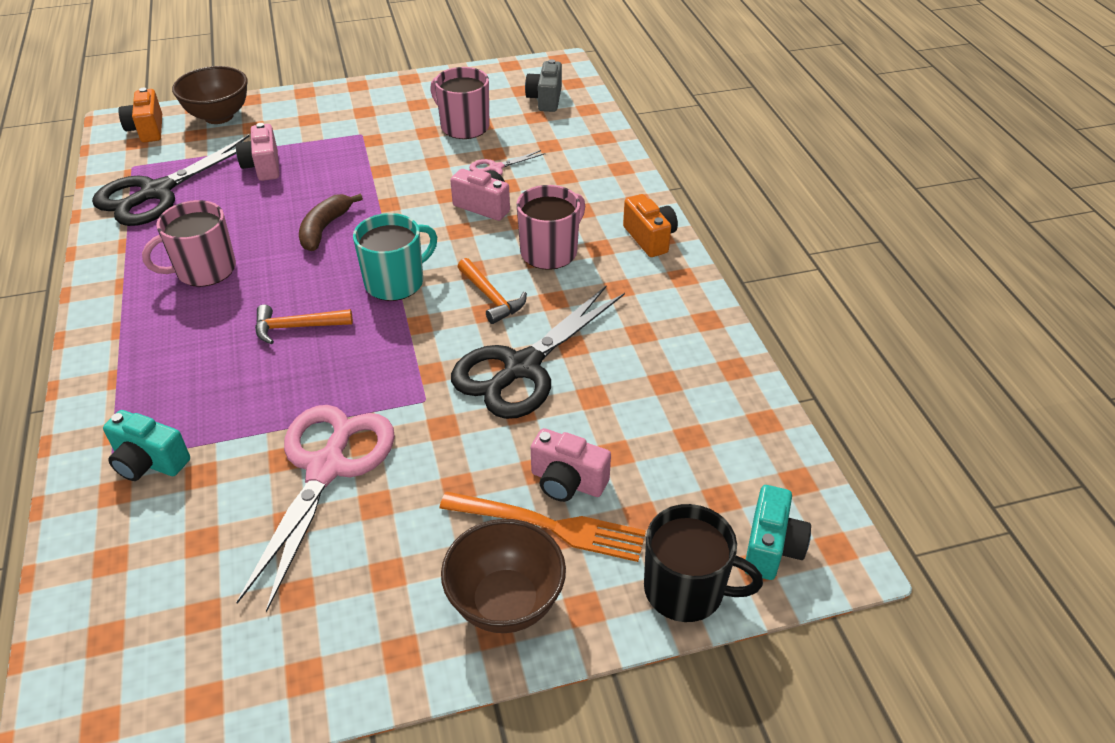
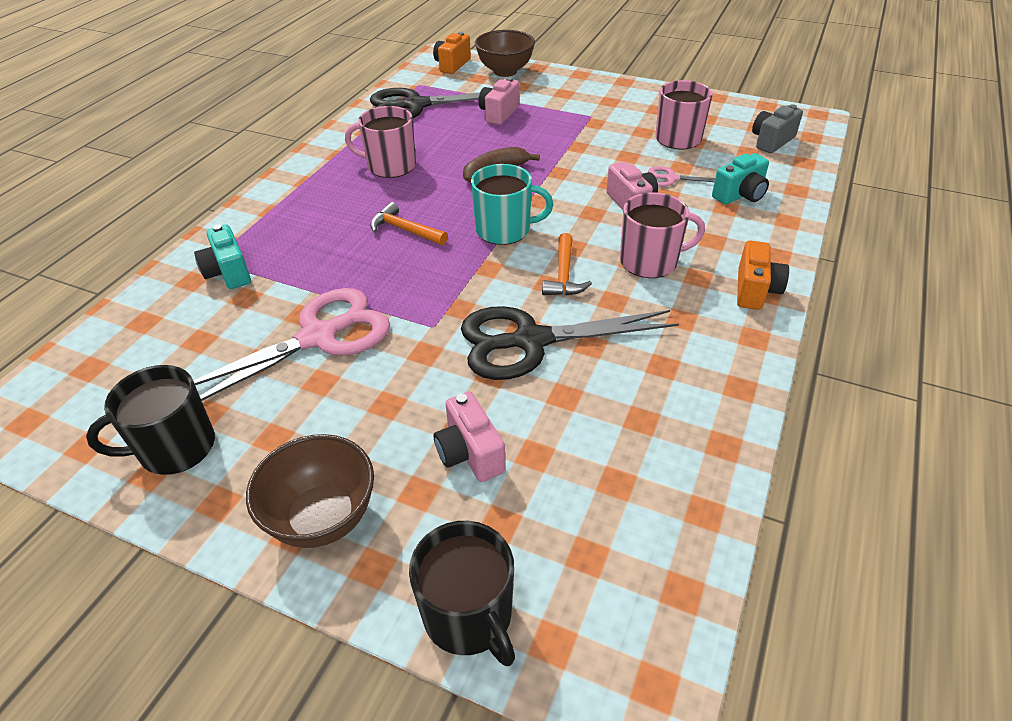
camera: 40 degrees right, 0 degrees up
(302, 641) = (175, 447): none -> black mug
(551, 526) = (419, 481): orange fork -> none
(771, 547) = (588, 636): turquoise camera -> turquoise camera (740, 195)

